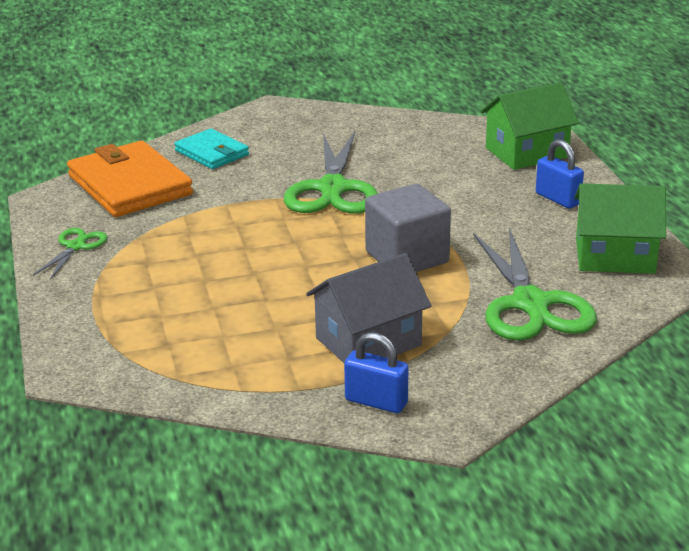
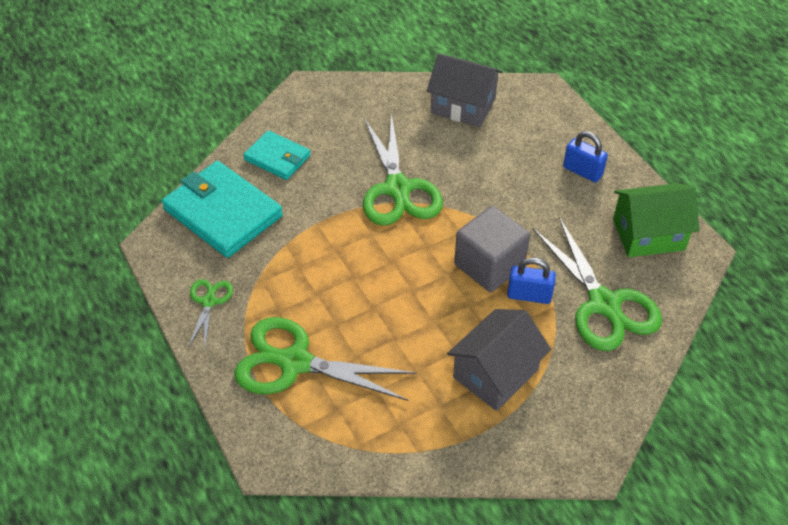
camera: 15 degrees left, 20 degrees up
(130, 185) = (223, 212): orange wallet -> turquoise wallet
(142, 303) = (295, 363): none -> green scissors
(376, 402) = (527, 443): blue padlock -> blue padlock (529, 295)
(441, 136) = (463, 106): none -> grey house
(526, 152) = (538, 116): green house -> none

